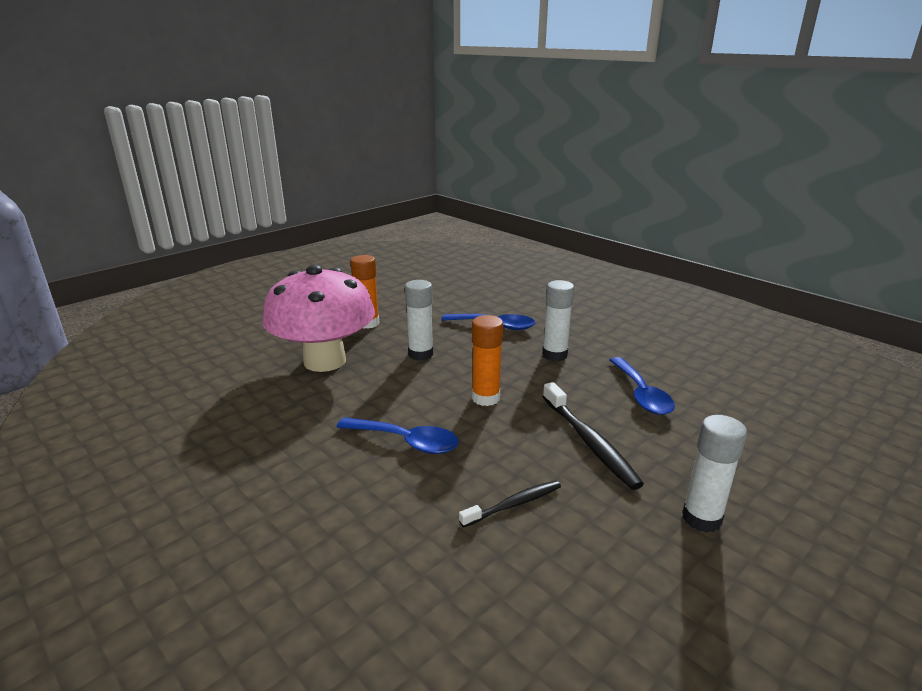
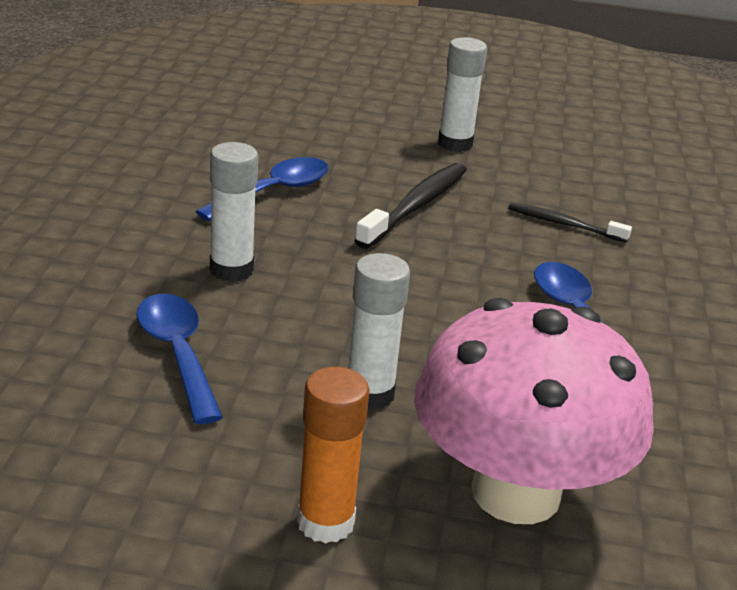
camera: 130 degrees left, 5 degrees up
(485, 398) = (416, 292): orange glue stick -> none

